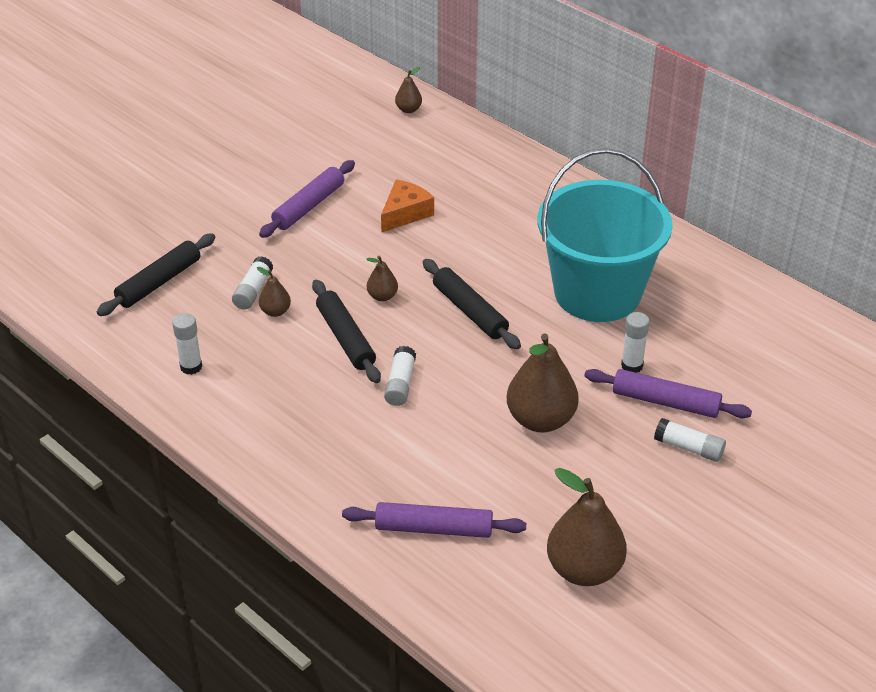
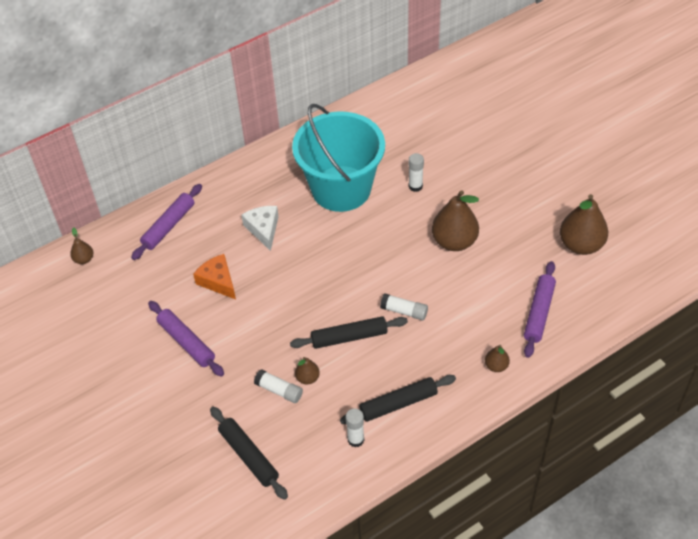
camera: 75 degrees left, 10 degrees up
(382, 296) = (309, 309): brown pear -> brown pear (496, 366)
(470, 311) = (340, 260): black rolling pin -> black rolling pin (398, 403)
(500, 235) = (263, 229): none -> white cheese
(665, 402) = (451, 177): purple rolling pin -> purple rolling pin (169, 226)
(689, 448) = (492, 176): white glue stick -> none

